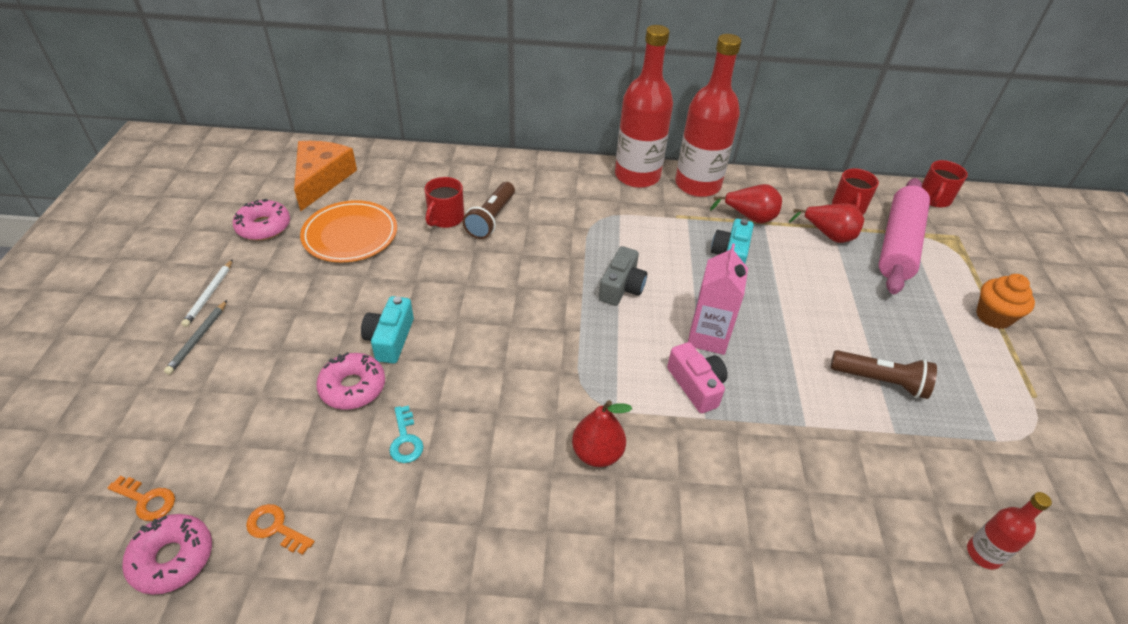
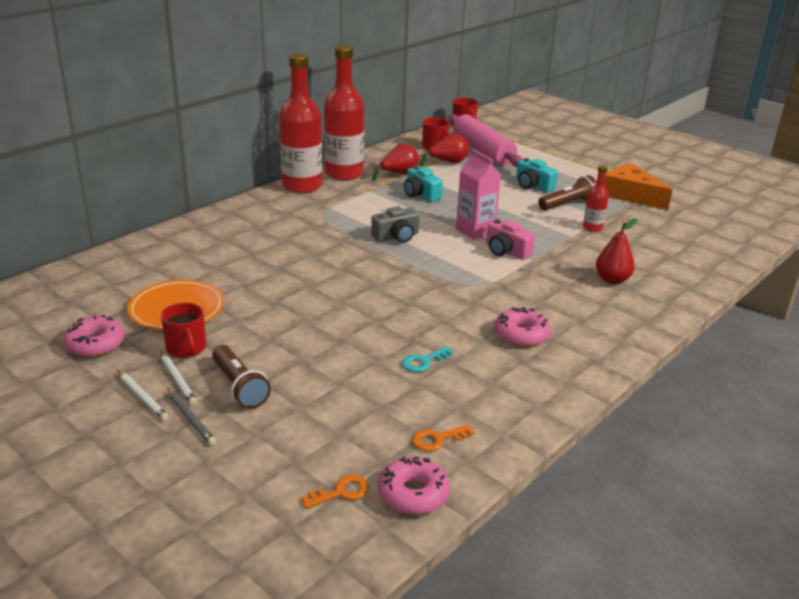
camera: 50 degrees left, 15 degrees down
(247, 298) = (177, 380): none -> white pencil
(321, 179) = (80, 297): orange cheese -> orange cheese (630, 195)
(353, 387) = (347, 365): pink donut -> pink donut (521, 334)
(390, 339) = (321, 334): turquoise camera -> turquoise camera (533, 185)
(405, 440) = (423, 361): turquoise key -> turquoise key turned 120 degrees clockwise
(445, 218) = (226, 265): red mug -> red mug (186, 348)
(491, 219) = (257, 250): brown flashlight -> brown flashlight (239, 387)
(597, 453) = (517, 301): red pear -> red pear (612, 280)
(621, 287) = (396, 236): grey camera -> grey camera turned 90 degrees clockwise
(696, 385) = (506, 251): pink camera -> pink camera turned 150 degrees counterclockwise
(983, 554) = (691, 234): red bottle -> red bottle (592, 227)
(993, 316) = (563, 158): orange cupcake -> none

